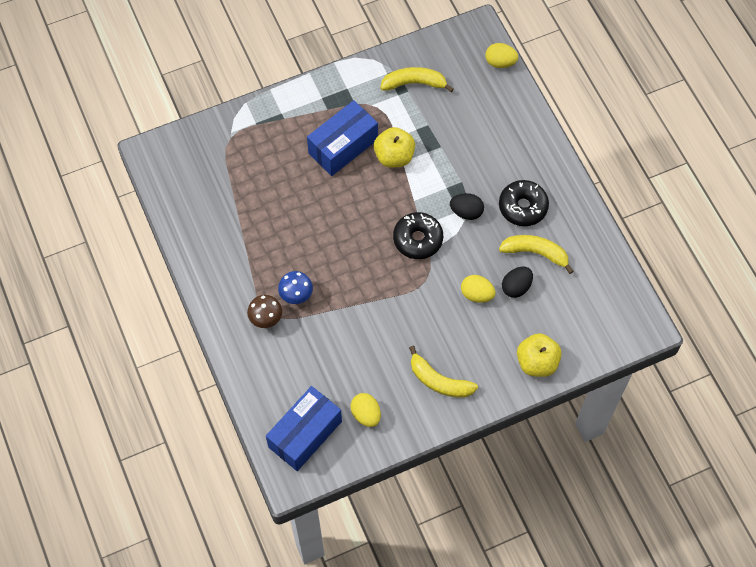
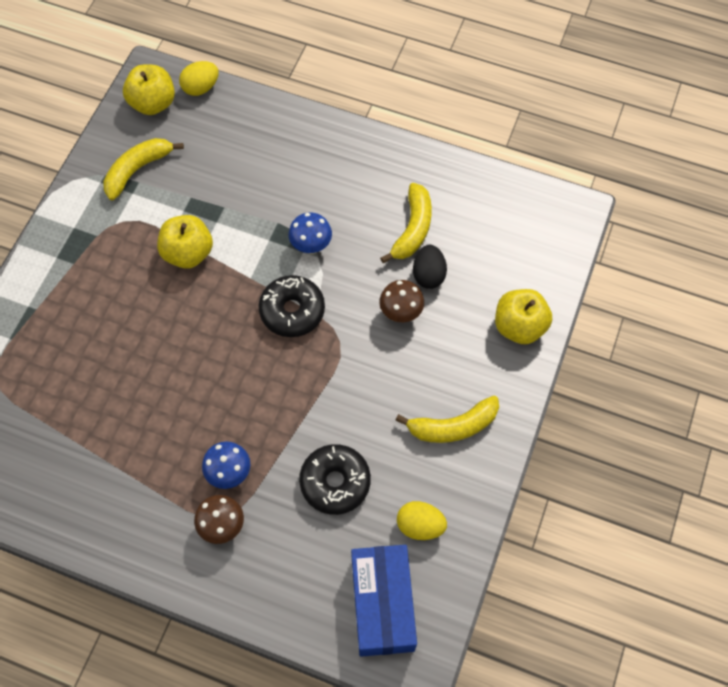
camera: 45 degrees left, 0 degrees up
(343, 146) = (126, 286): blue box -> none
(463, 49) = (153, 103): none -> yellow apple
(466, 212) = (311, 246): black egg -> blue mushroom
(476, 294) = (401, 313): yellow egg -> brown mushroom
(523, 207) = (357, 198): black donut -> black donut (335, 482)
(535, 253) = (413, 229): yellow banana -> yellow banana turned 135 degrees clockwise

